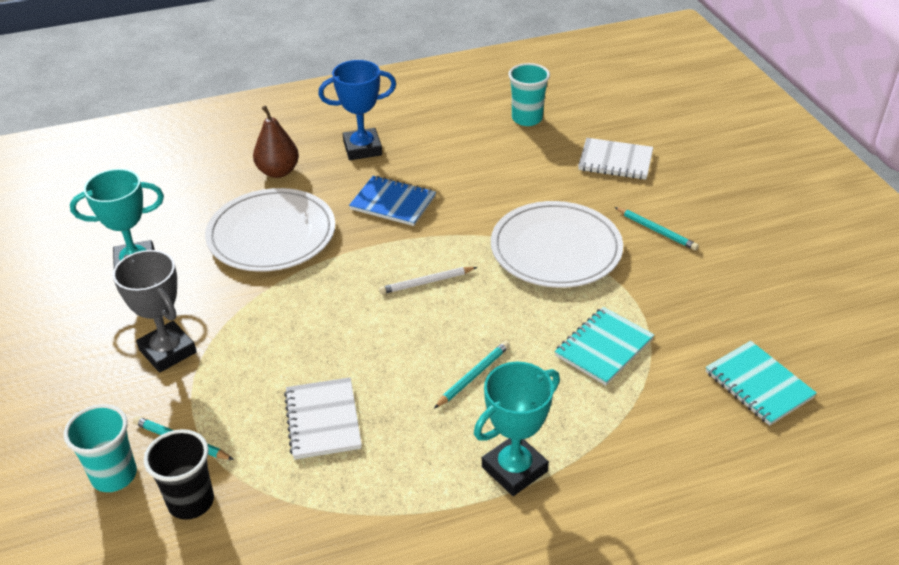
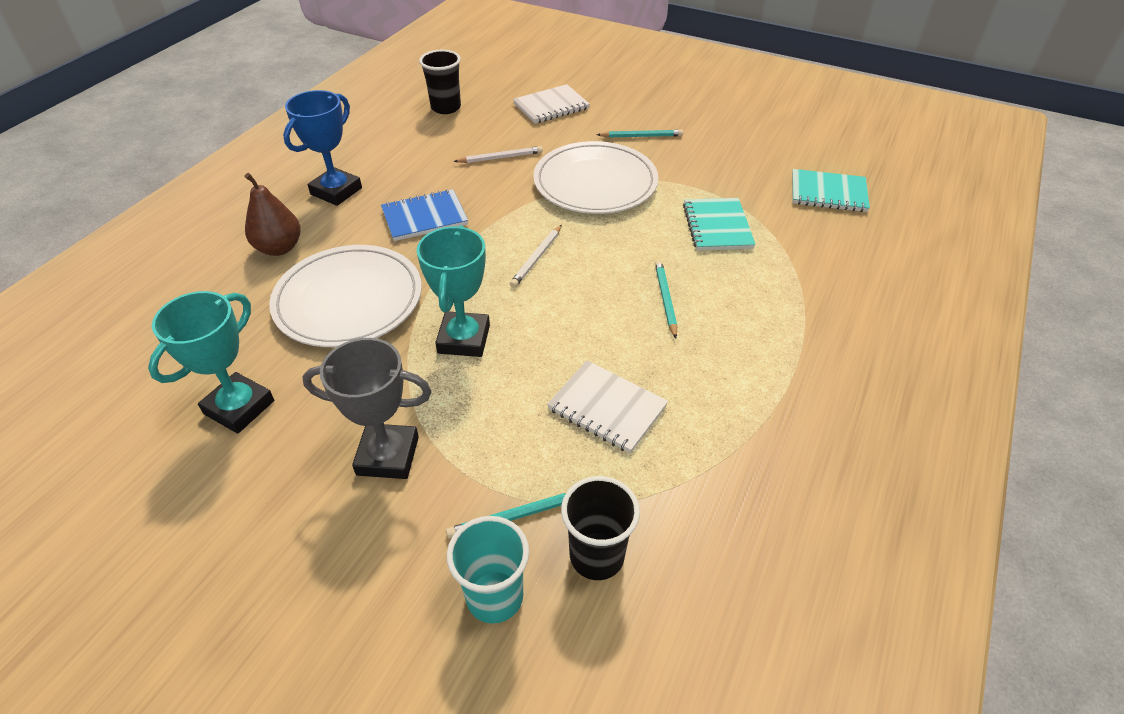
camera: 45 degrees left, 5 degrees up
(511, 185) = (500, 157): none -> white pencil
(514, 469) = (780, 340): turquoise trophy -> turquoise trophy (464, 339)
(527, 119) = (446, 107): turquoise cup -> black cup

